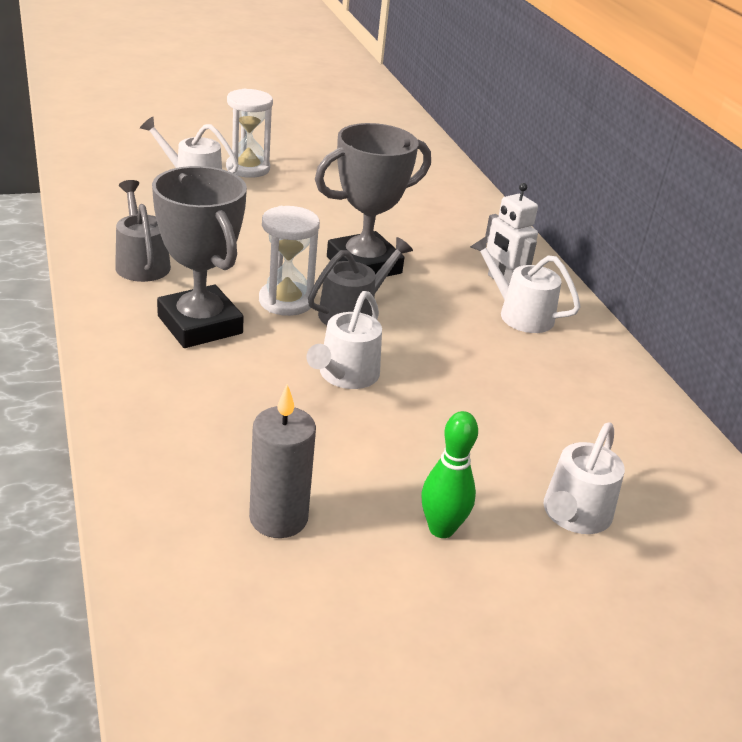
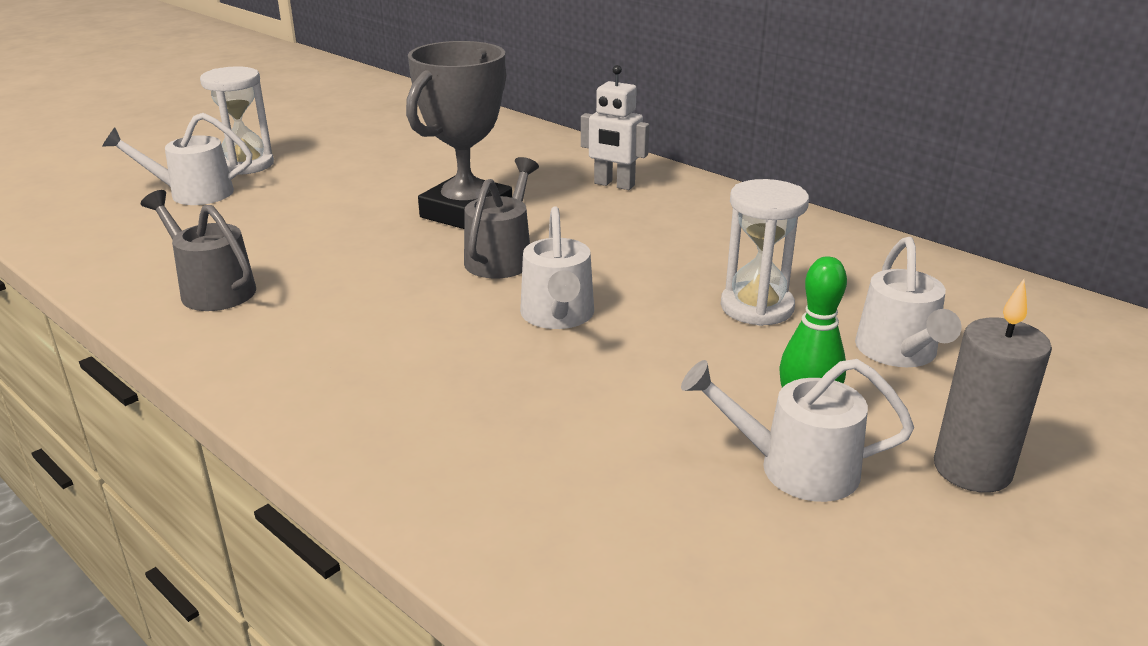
camera: 25 degrees left, 5 degrees down
(200, 325) = (348, 325): grey trophy -> none
(278, 518) = (642, 479): grey candle -> grey candle (972, 469)
(286, 301) = (421, 271): white hourglass -> white hourglass (757, 307)
(519, 314) = (658, 206): white watering can -> white watering can (794, 468)

